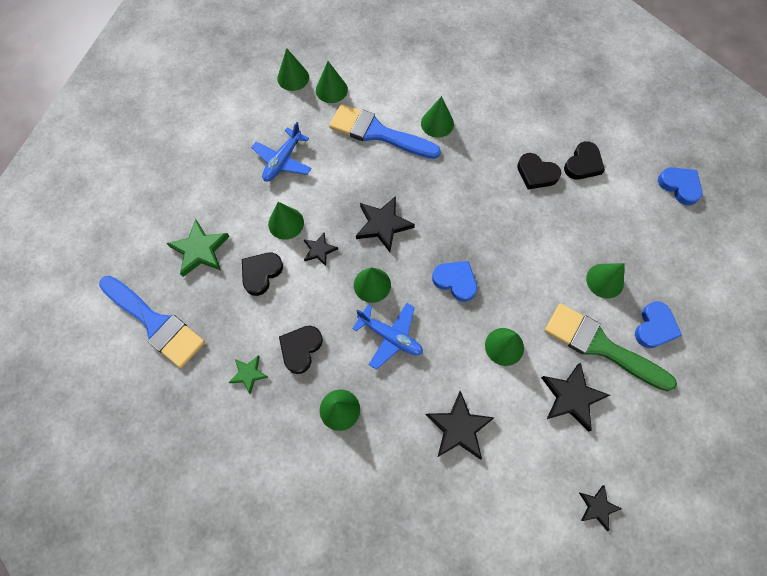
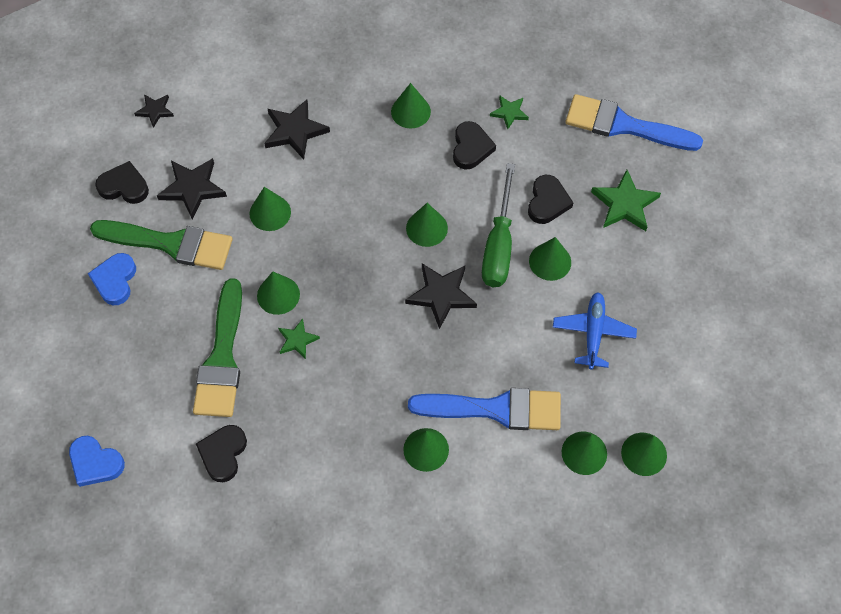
camera: 160 degrees right, 5 degrees down
(319, 250) = (499, 245): black star -> green screwdriver
(390, 336) = (388, 186): blue plane -> none
(455, 281) = (339, 260): blue heart -> none
(508, 226) = (297, 340): none -> green star
(536, 173) = (279, 420): black heart -> black heart (124, 186)
(571, 231) = (222, 358): none -> green brush
(605, 280) = (175, 313): green cone -> green cone (278, 295)

